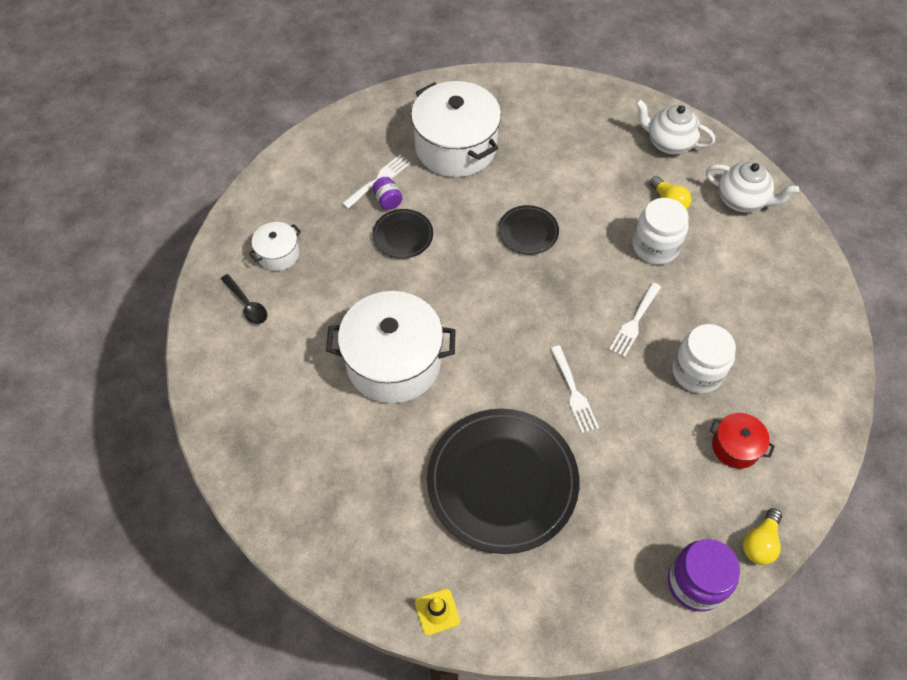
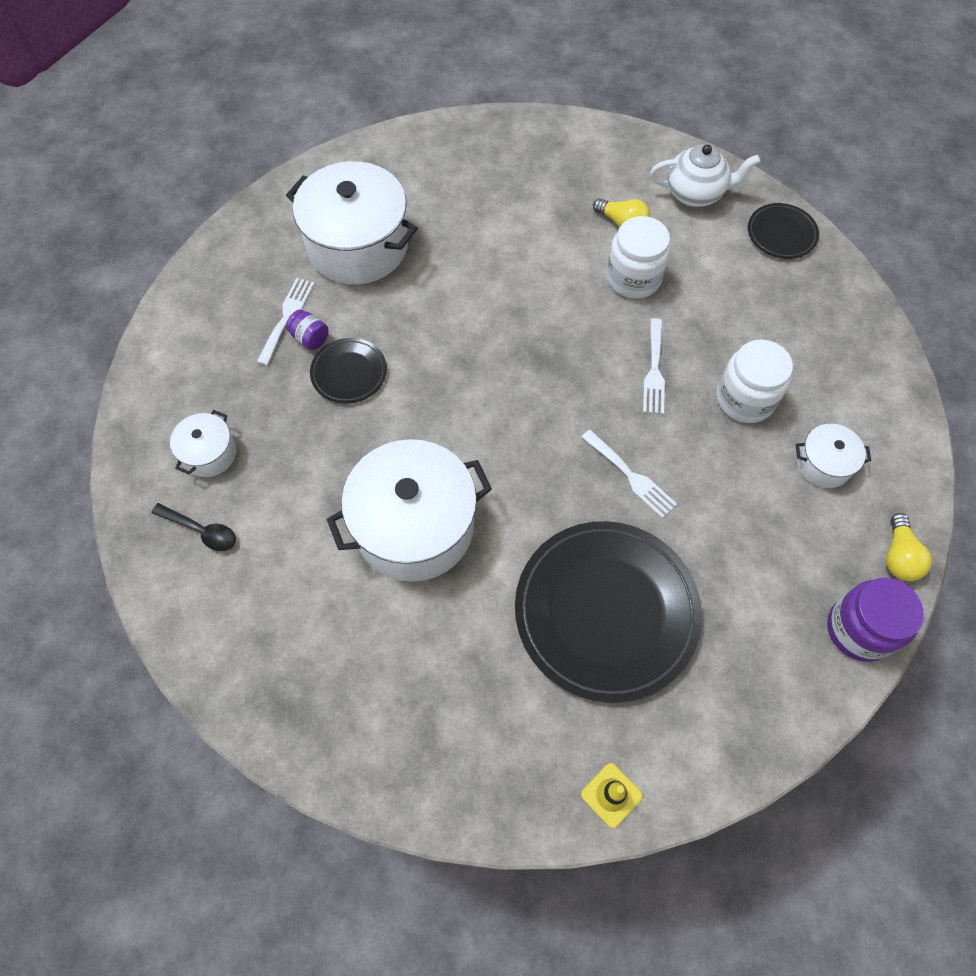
camera: 25 degrees left, 5 degrees up
(528, 232) = (489, 314): black plate -> black plate (781, 234)
(668, 143) = (589, 157): white teapot -> none
(735, 447) = (823, 464): red pot -> white pot

